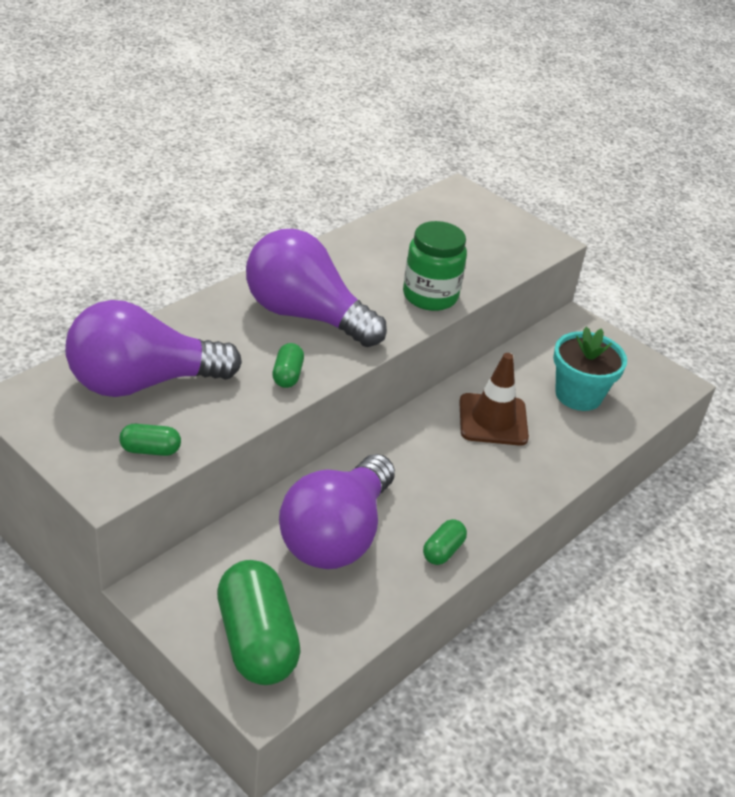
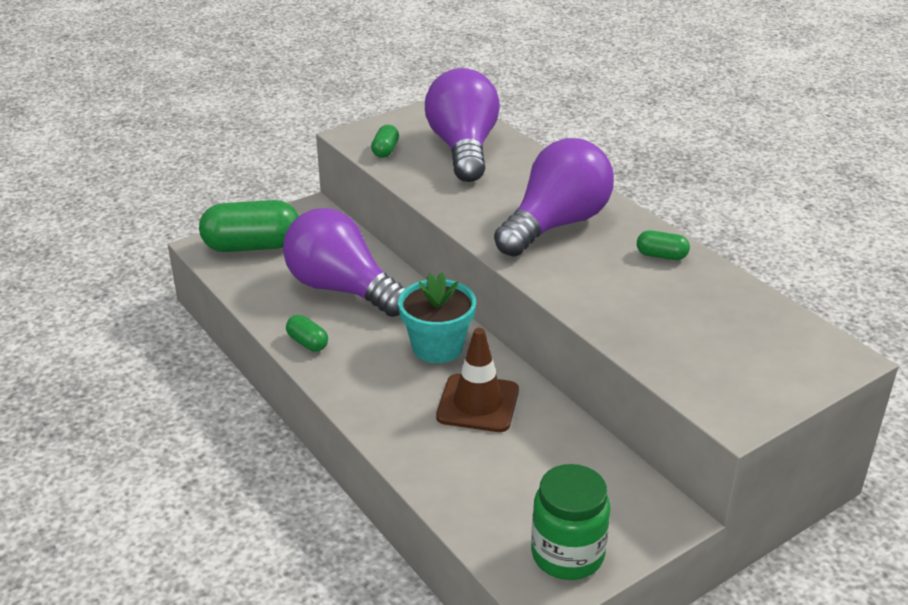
camera: 105 degrees right, 5 degrees down
(287, 375) = (466, 210): green capsule -> green capsule (661, 256)
(430, 296) = (595, 302): green jar -> green jar (567, 554)
(578, 395) = (517, 483): turquoise flower pot -> turquoise flower pot (437, 347)

